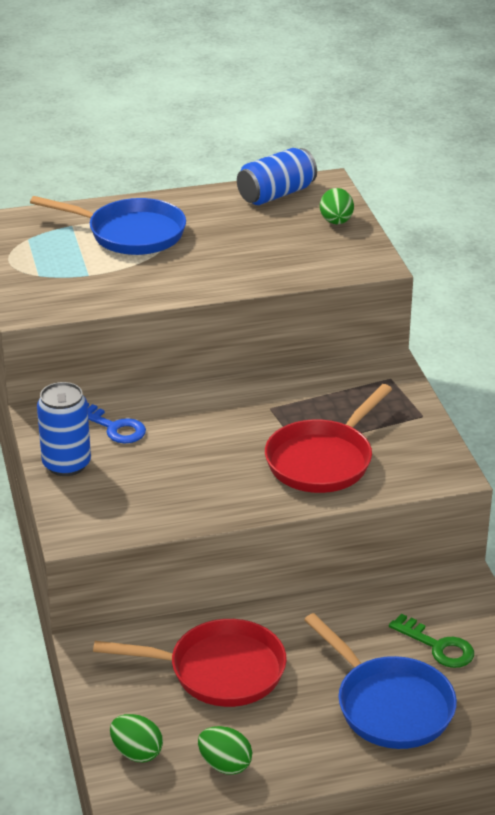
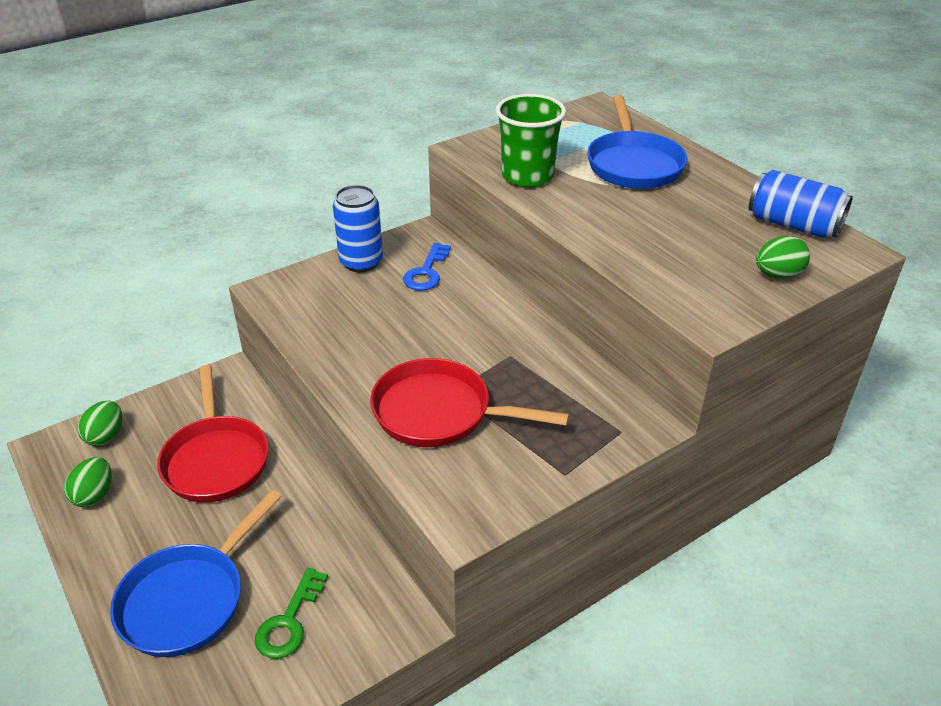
camera: 70 degrees right, 5 degrees up
(109, 290) = (527, 176): none -> green cup

